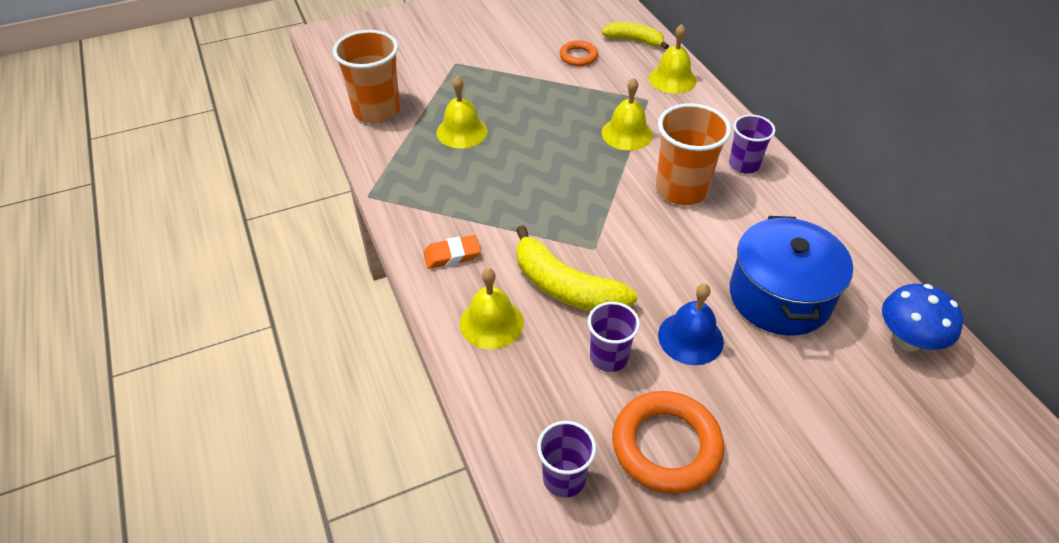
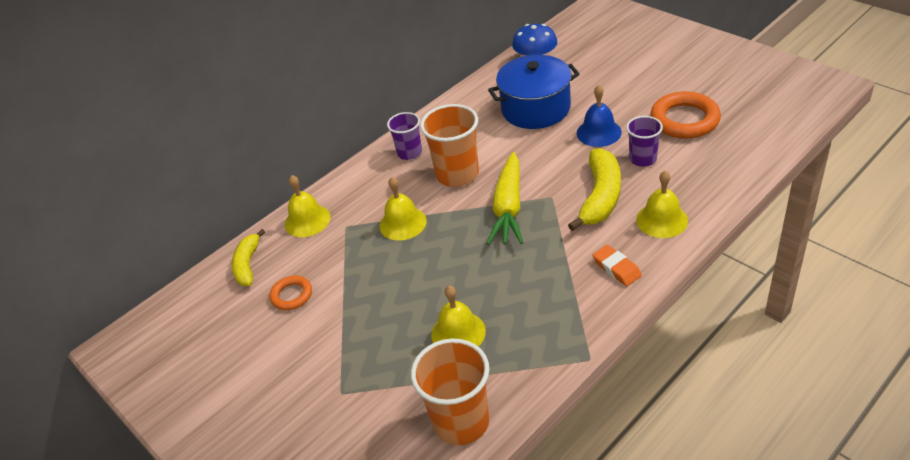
camera: 105 degrees left, 5 degrees down
(564, 478) = (742, 148): purple cup -> none
(599, 210) = (508, 208): none -> yellow carrot

